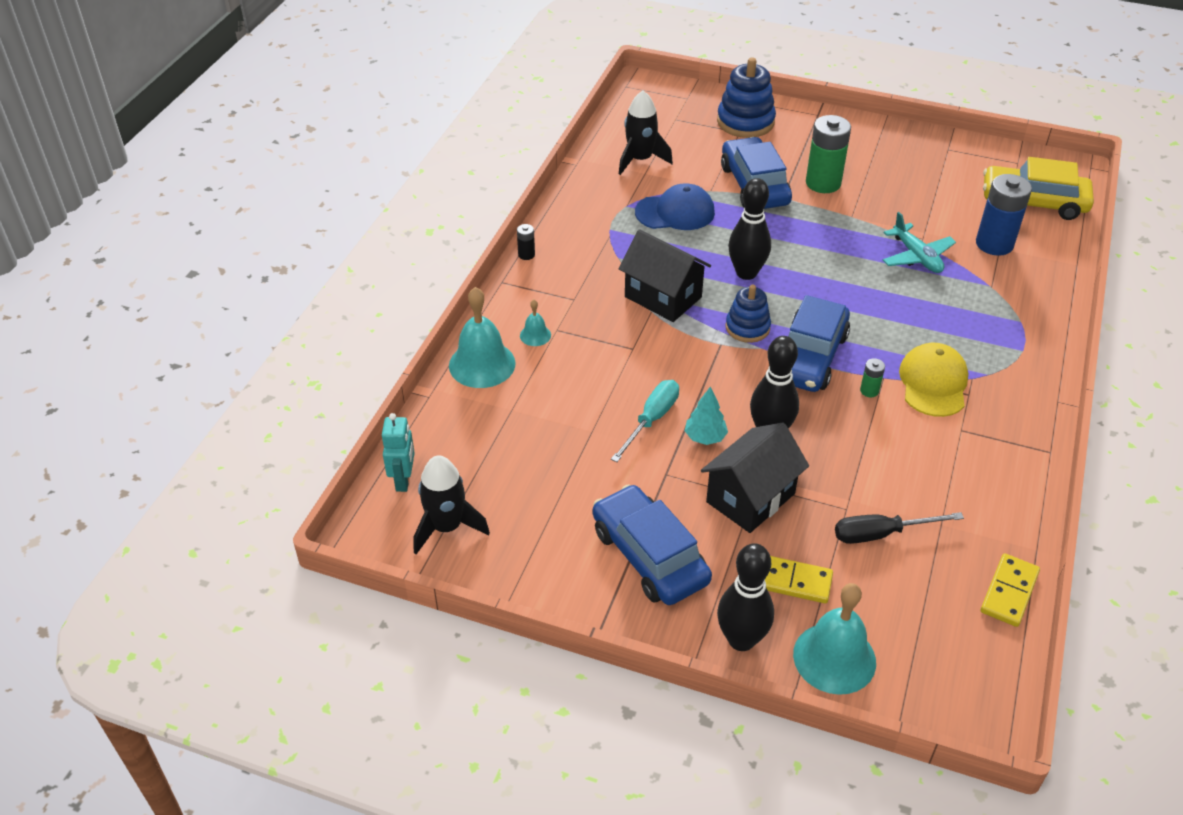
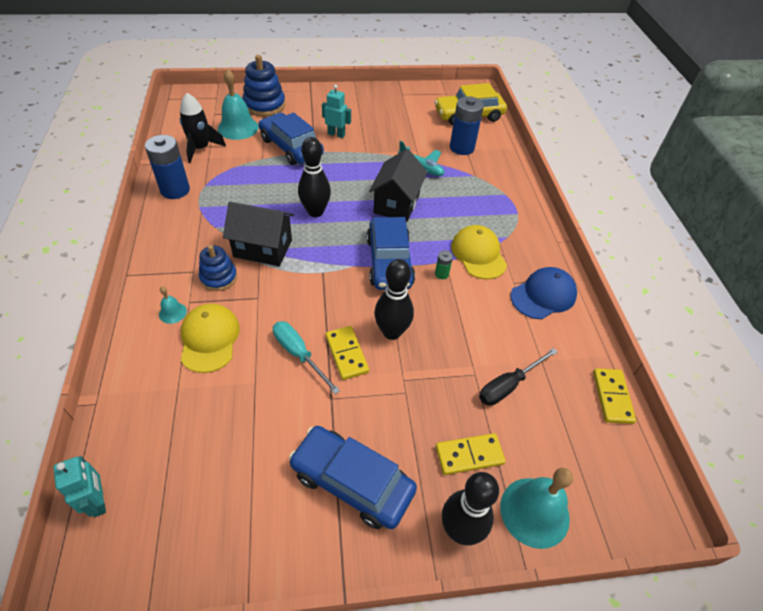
camera: 30 degrees left, 5 degrees up
(446, 527) = (159, 534): black rocket -> none
(482, 364) = (135, 355): turquoise bell -> turquoise bell (238, 127)
(526, 255) = (139, 246): black battery -> none
(563, 373) = (209, 339): none -> yellow cap
(590, 202) = (175, 190): none -> blue battery
(651, 420) = (299, 354): turquoise screwdriver -> turquoise screwdriver turned 45 degrees counterclockwise
(675, 212) = (243, 181): blue cap -> blue cap (543, 295)
(705, 437) = (346, 354): turquoise tree -> yellow domino
(747, 327) = (336, 253): blue stacking toy -> blue stacking toy (219, 277)
(750, 498) = (404, 393): black house -> black house (396, 204)
(823, 183) = (336, 134): green battery -> turquoise robot

